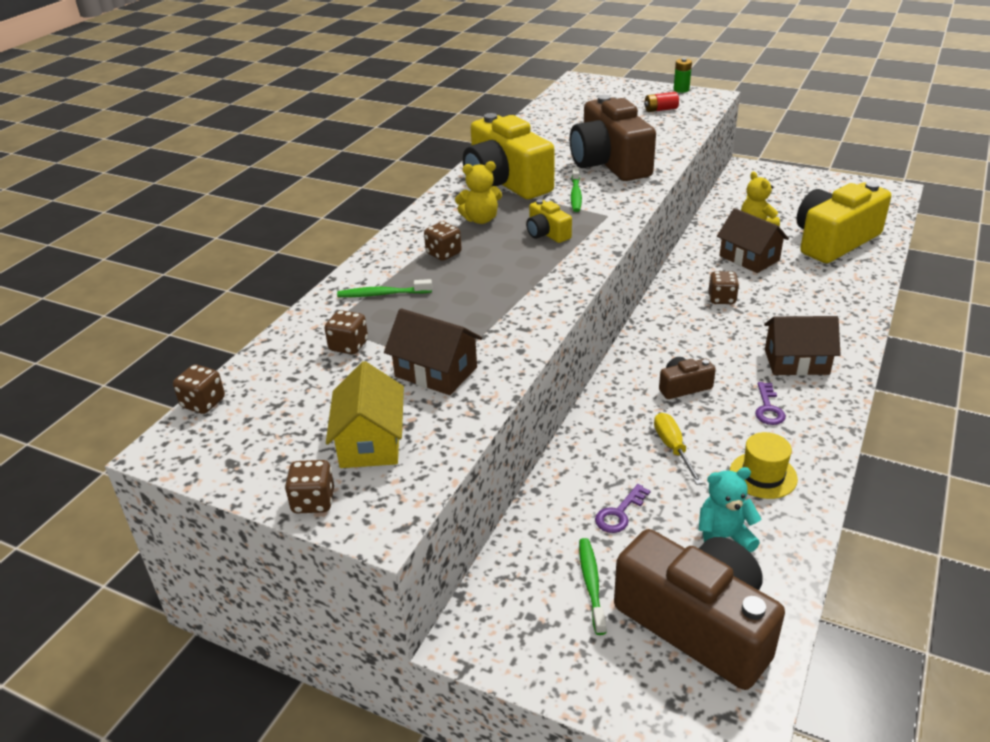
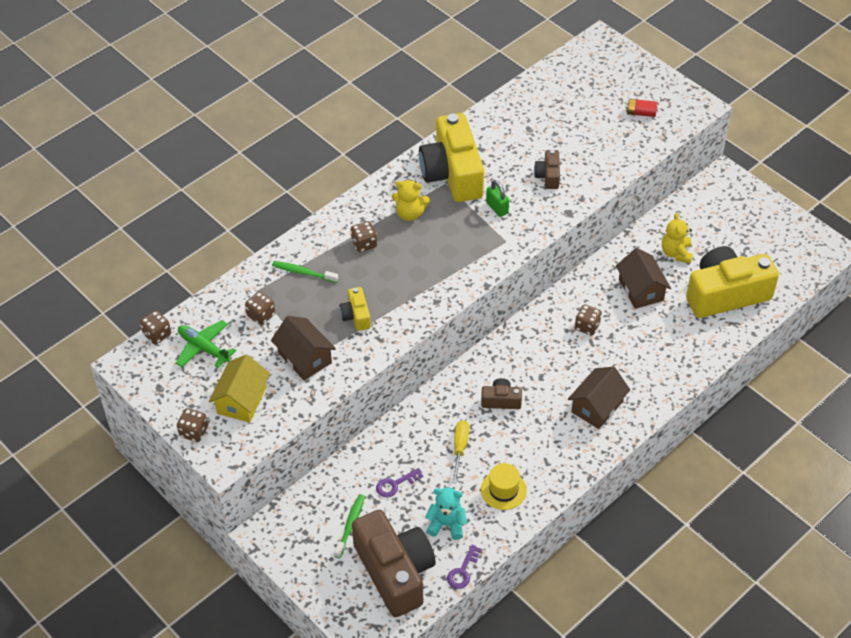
camera: 20 degrees right, 15 degrees up
(282, 400) = (203, 348): none -> green plane
(547, 233) = (449, 247): yellow camera -> yellow camera (356, 315)
(575, 195) = (497, 208): green toothbrush -> green padlock
(609, 163) = (548, 176): brown camera -> brown camera, size x0.45
(681, 90) = (680, 87): green battery -> none
(768, 408) = (546, 439): purple key -> purple key (462, 571)
(796, 362) = (597, 407): brown house -> brown house turned 75 degrees counterclockwise

